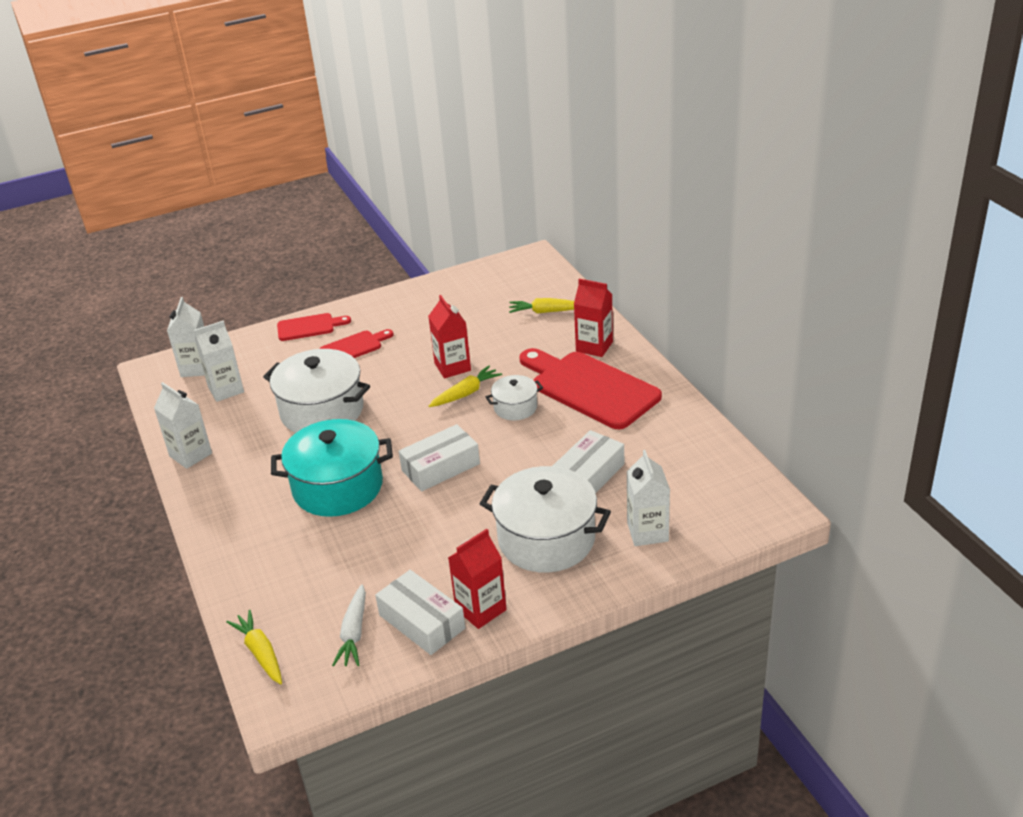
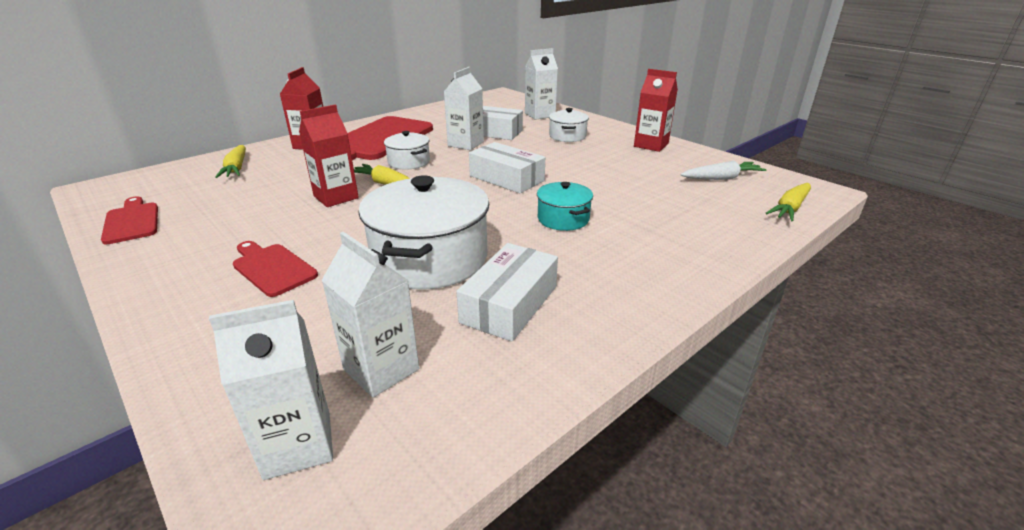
camera: 110 degrees left, 5 degrees down
(190, 455) = (566, 349): white carton -> white carton (465, 144)
(309, 327) = (188, 326): red cutting board -> red cutting board (132, 221)
(338, 487) = (563, 219): turquoise pot -> turquoise pot, size x0.51
(422, 621) = (682, 159): white box -> white box (509, 304)
(546, 539) = (567, 136): white pot -> white pot, size x0.51

